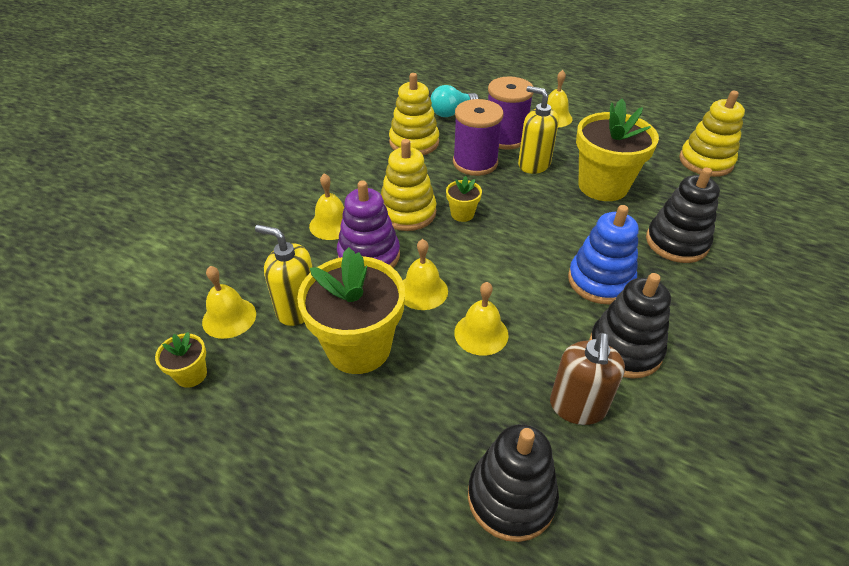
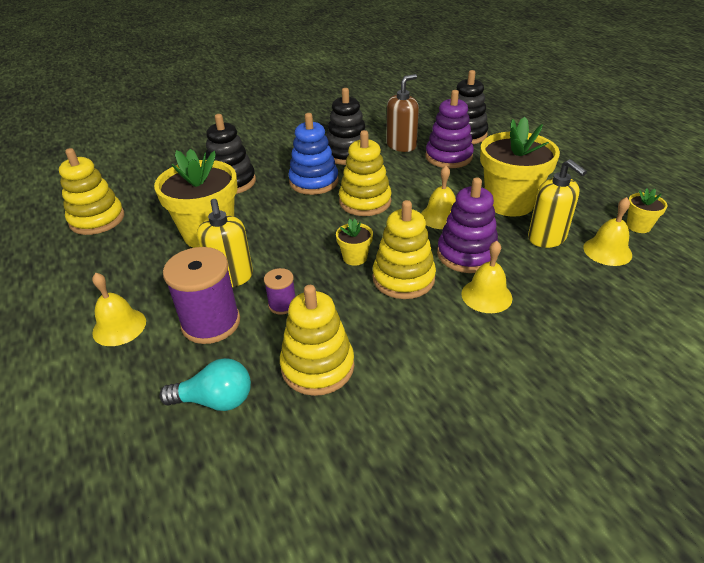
camera: 145 degrees left, 5 degrees down
(475, 163) = (282, 304): purple spool -> purple spool, size x0.50
(481, 333) = (422, 184): yellow bell -> none
(490, 411) = (448, 157): none -> purple stacking toy
(516, 277) = (365, 202): none -> yellow stacking toy

